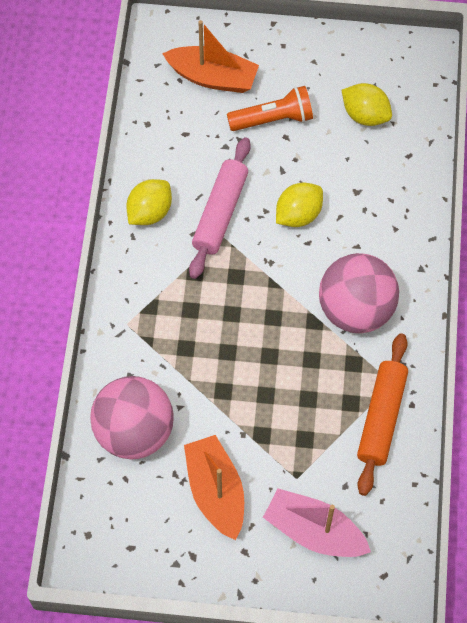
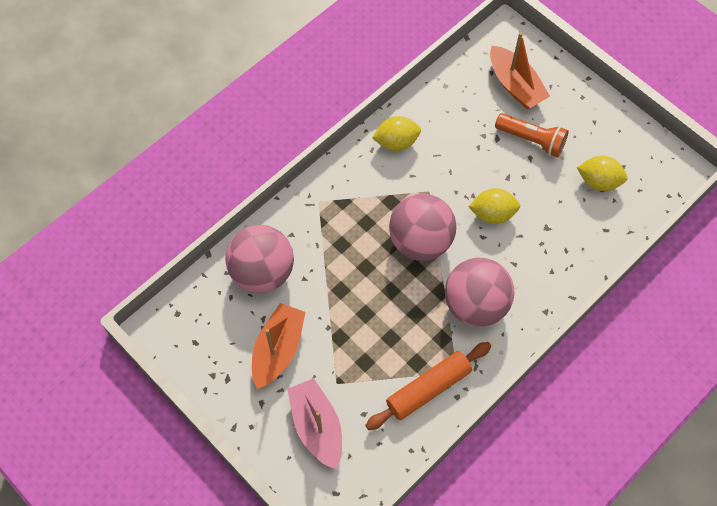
camera: 40 degrees right, 0 degrees up
(220, 213) = (441, 175): pink rolling pin -> none
(255, 289) = (420, 241): none -> pink ball
(365, 115) = (598, 181): yellow lemon -> yellow lemon turned 60 degrees counterclockwise

